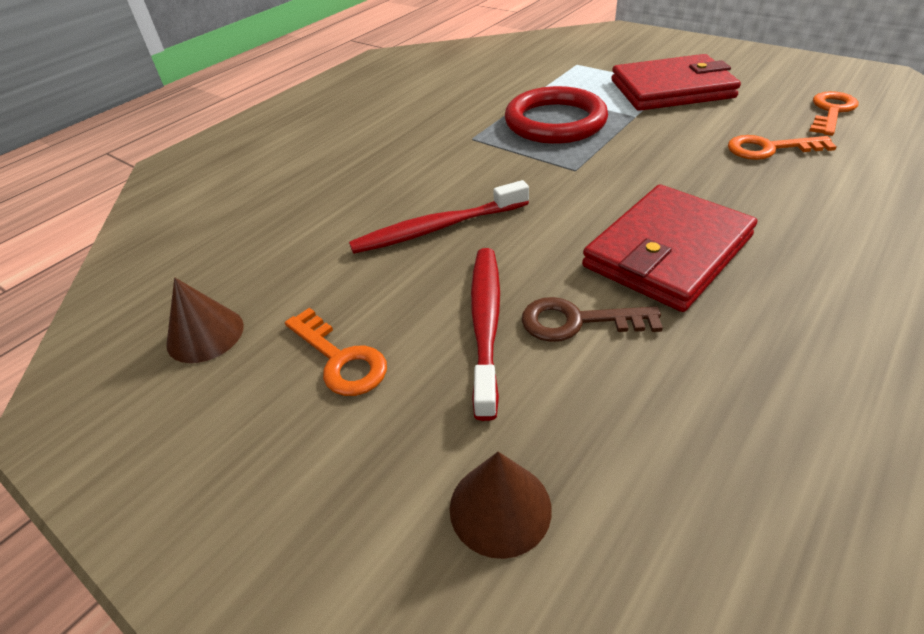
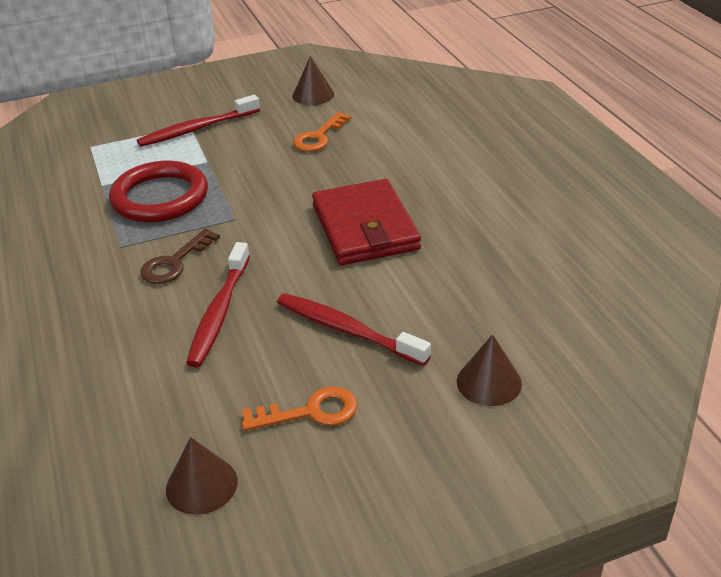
camera: 60 degrees left, 5 degrees down
(577, 321) = (385, 291): brown key -> brown key (175, 262)
(672, 89) = (197, 129): red wallet -> red toothbrush
(831, 111) = (313, 95): orange key -> brown cone

